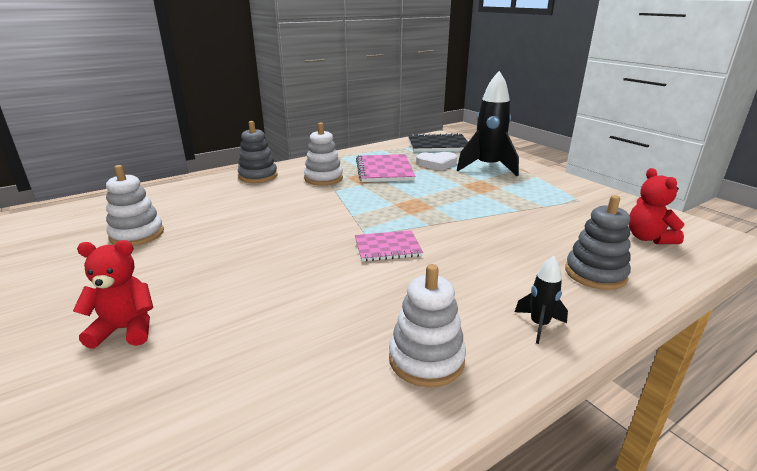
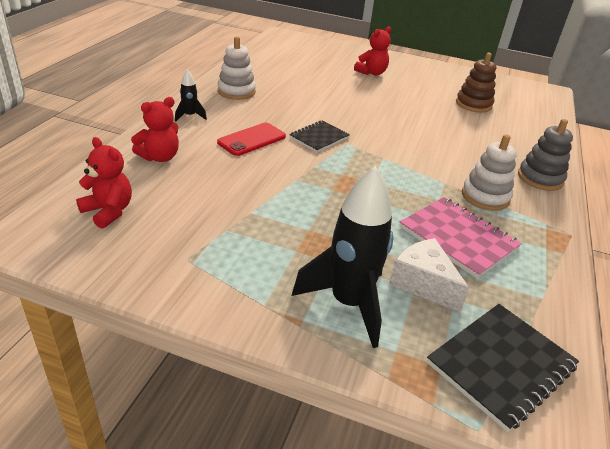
camera: 140 degrees right, 10 degrees up
(137, 235) = (473, 104): white stacking toy -> brown stacking toy
(387, 247) = (319, 138): pink notebook -> black notebook
(436, 164) = (423, 283): white heart -> white cheese
(469, 265) = (252, 139): none -> red phone
(595, 274) = (160, 157): grey stacking toy -> red teddy bear

